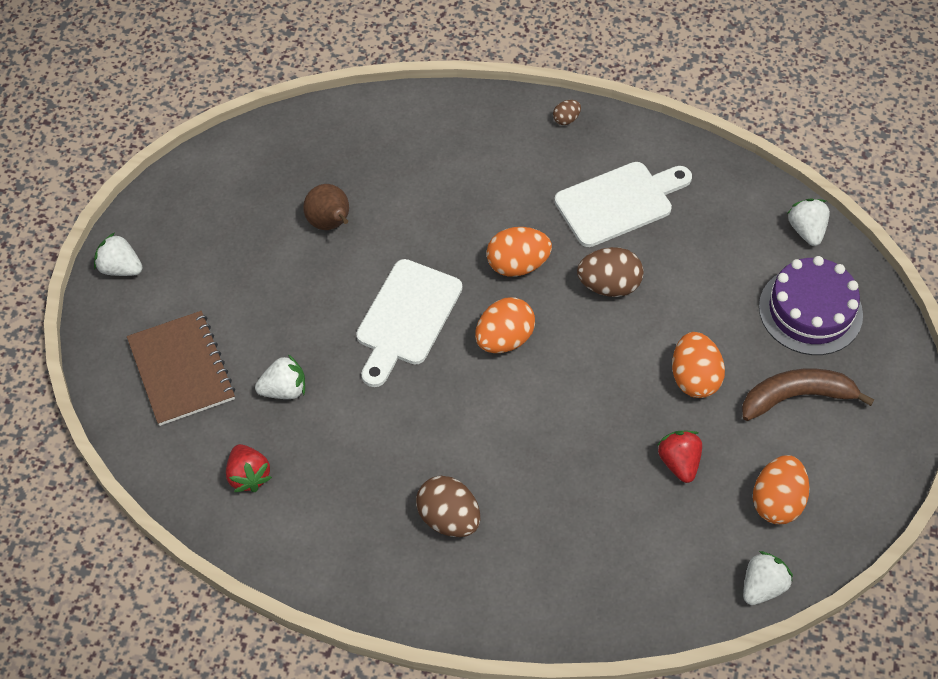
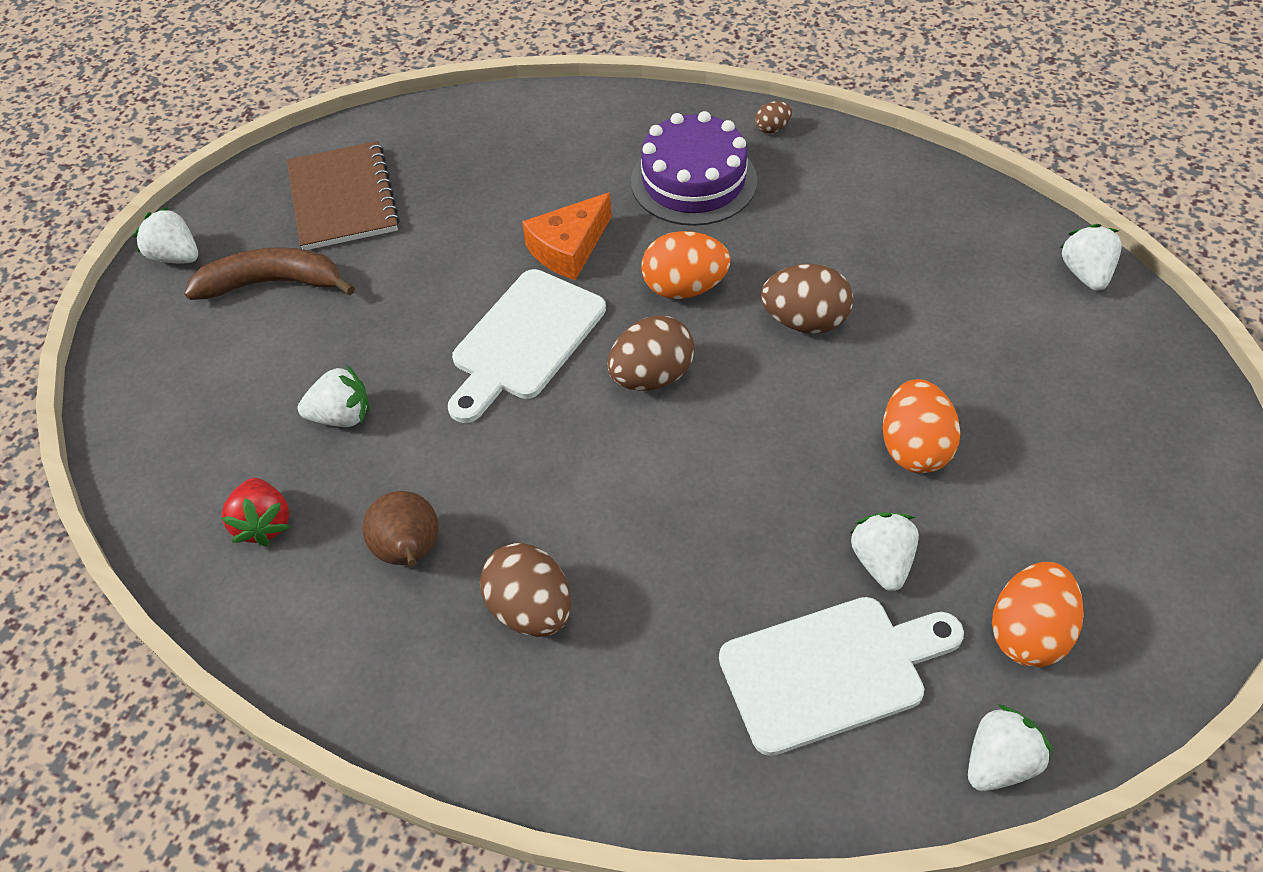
camera: 10 degrees right, 5 degrees down
(181, 369) = (214, 380): brown notebook -> brown notebook (343, 198)
(330, 223) = (450, 224): brown pear -> brown pear (409, 553)
(425, 238) = (569, 248): none -> orange cheese
(504, 339) = (651, 377): orange egg -> brown egg
(619, 202) = (830, 224): white cutting board -> white cutting board (831, 671)
(679, 462) = (882, 562): red strawberry -> white strawberry
(796, 397) = (1064, 486): brown banana -> brown banana (272, 283)
(810, 311) = (1088, 373): purple cake -> purple cake (693, 181)

